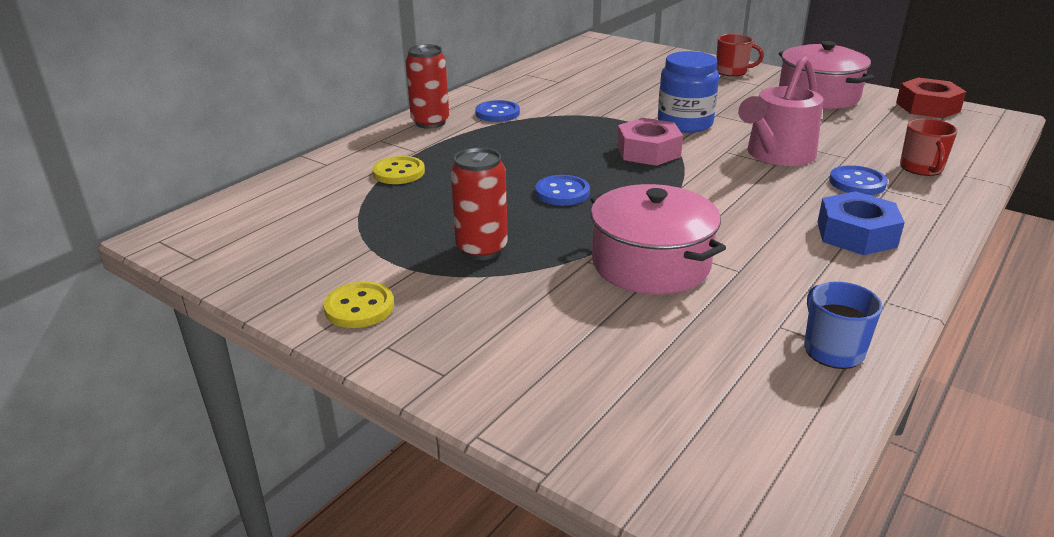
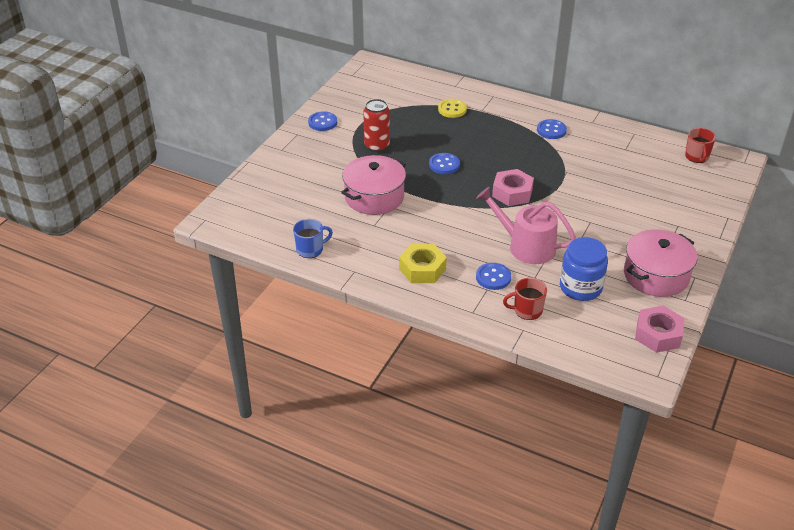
camera: 80 degrees right, 10 degrees up
(359, 307) = (322, 122): yellow button -> blue button
(430, 122) = (525, 108): red can -> none
(685, 123) = (566, 207): blue jar -> blue jar (580, 287)
(732, 71) = (693, 232): red mug -> red mug (697, 157)
(856, 234) = (422, 269): blue nut -> yellow nut
(927, 107) = (658, 334): red nut -> pink nut

